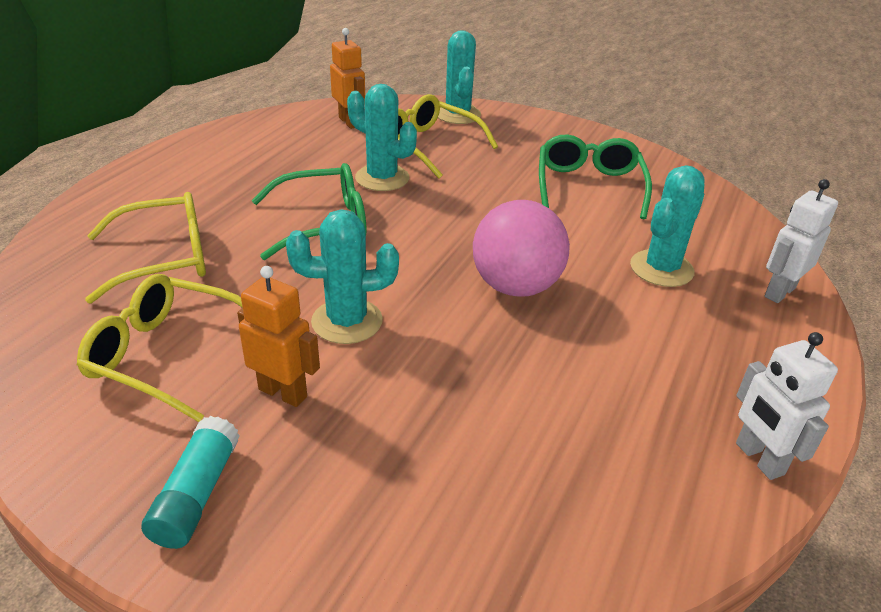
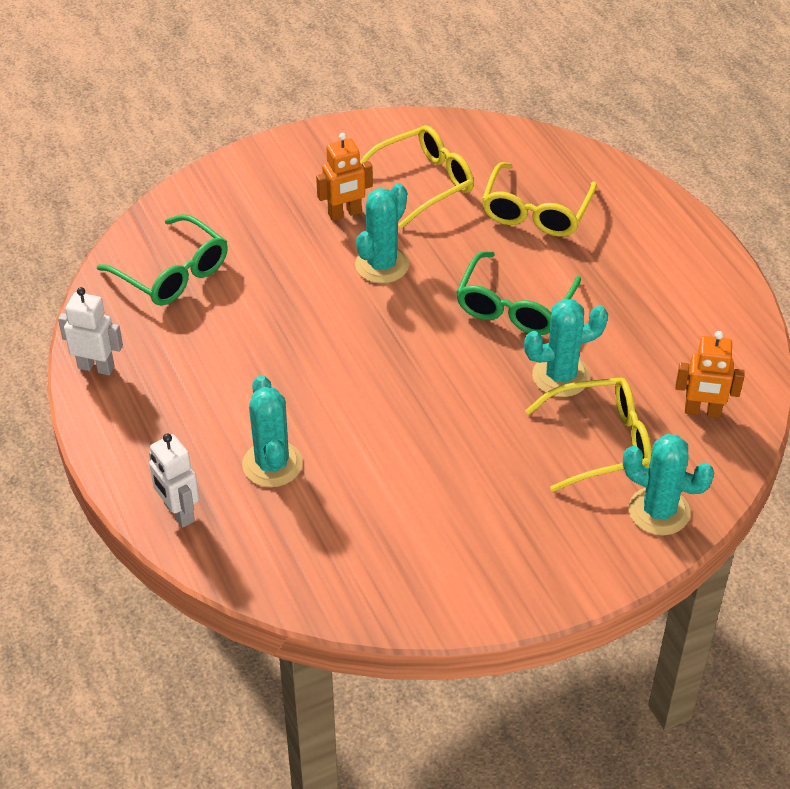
camera: 130 degrees right, 10 degrees up
(196, 494) = (304, 161): turquoise glue stick -> none
(515, 286) = (336, 365): pink ball -> none
(589, 186) = (423, 513): green glasses -> green glasses (172, 273)
(779, 292) = (178, 513): white robot -> white robot turned 150 degrees clockwise

